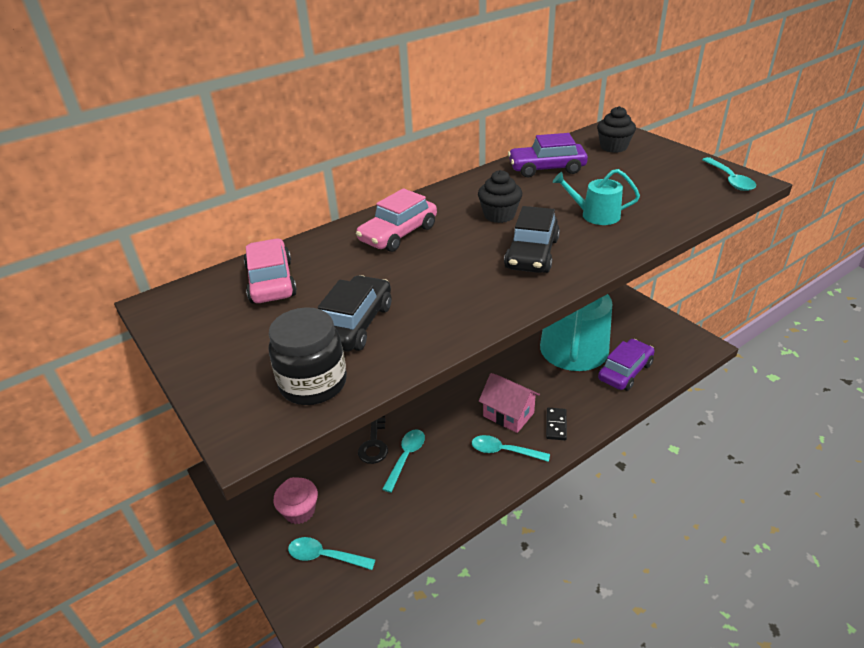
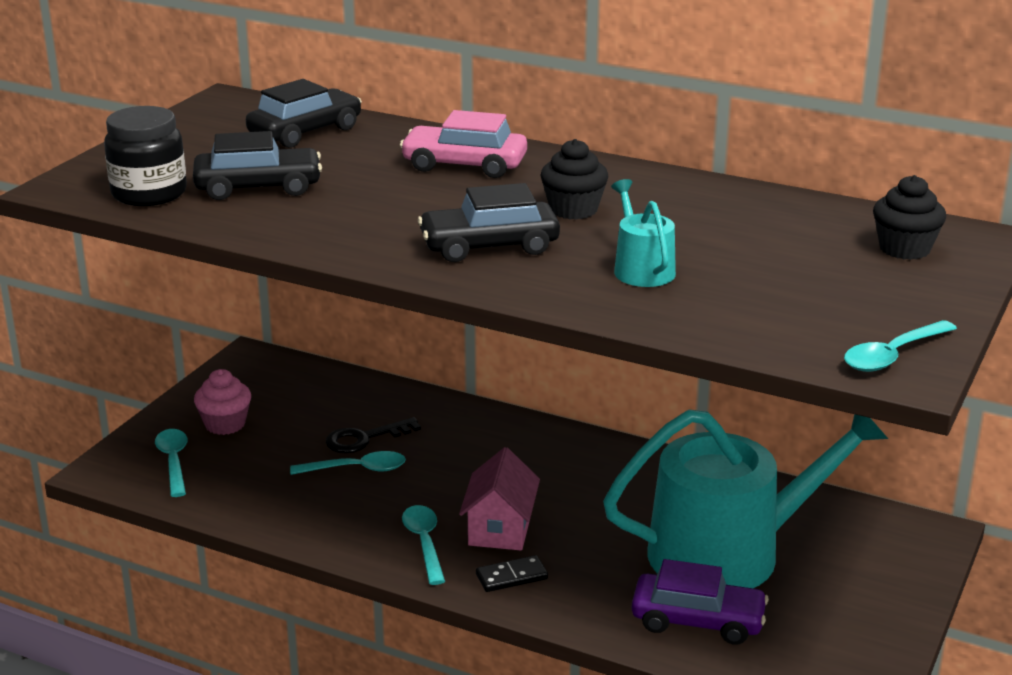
camera: 60 degrees right, 10 degrees down
(271, 282) = (305, 132): pink car -> black car
(546, 168) = (756, 214): purple car -> none

